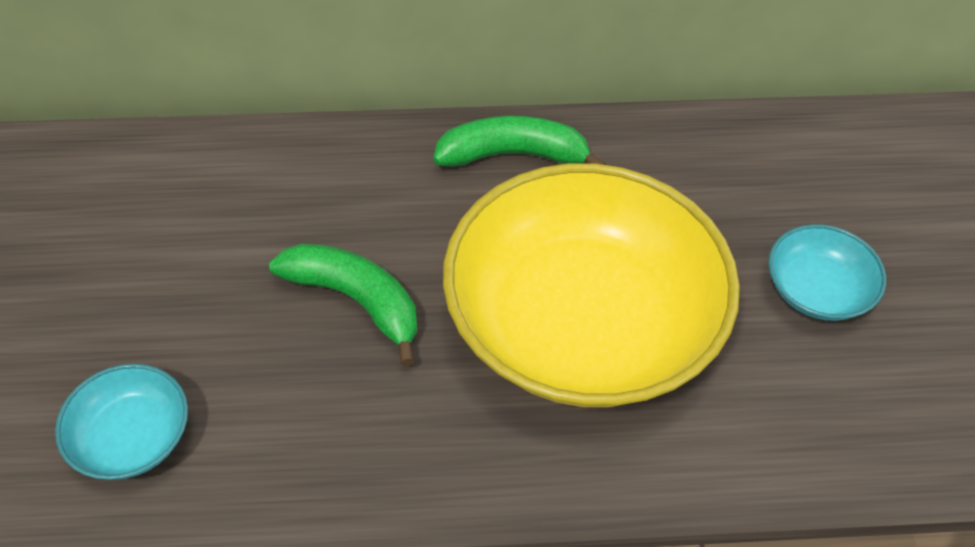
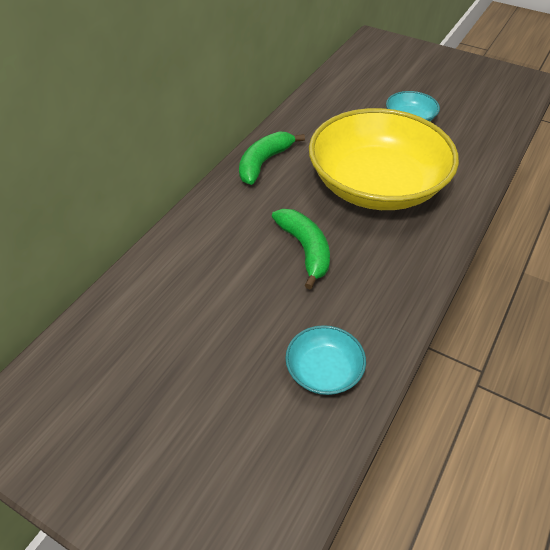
camera: 55 degrees left, 5 degrees down
(356, 301) = (305, 250): green banana -> green banana turned 90 degrees clockwise

